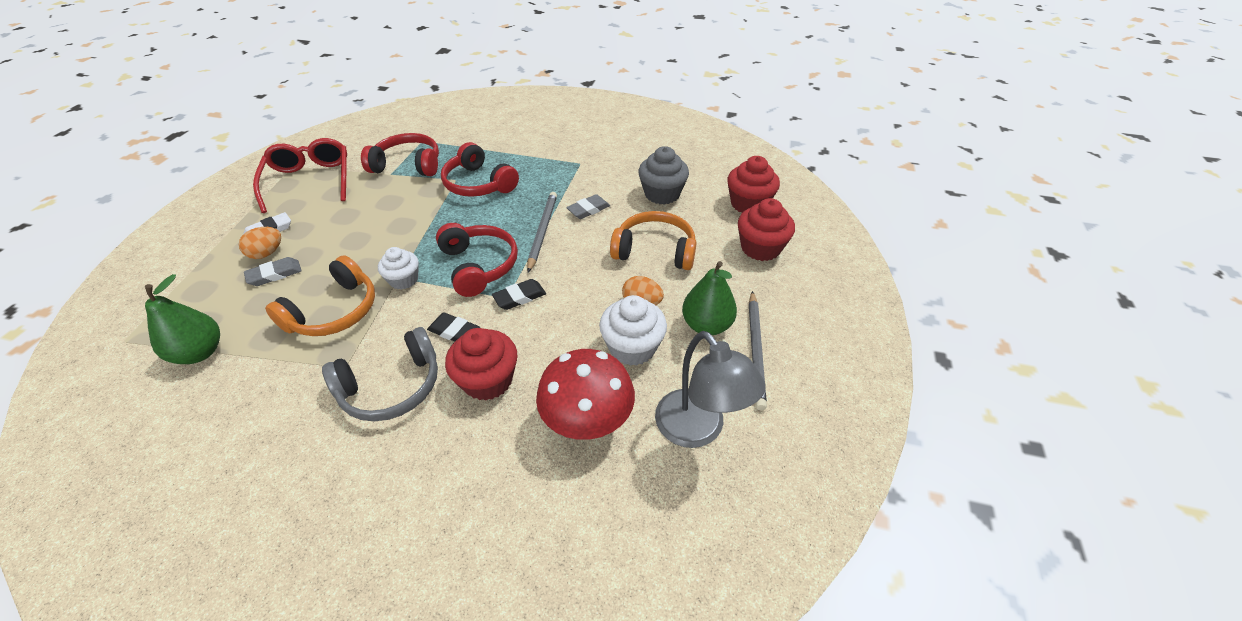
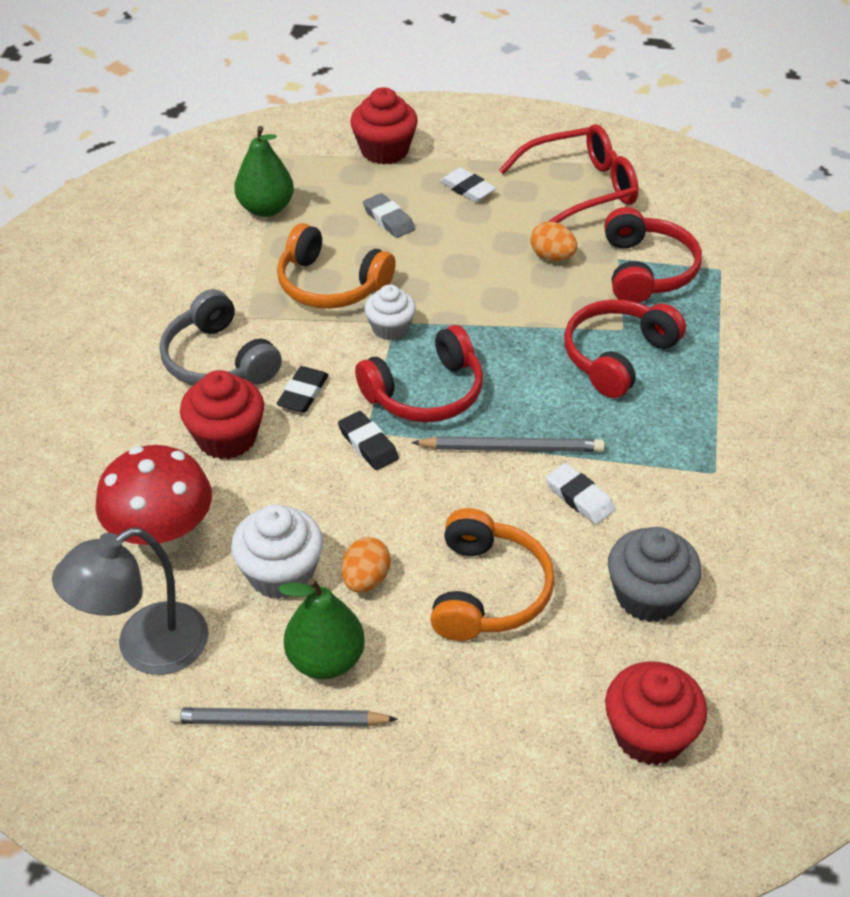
camera: 85 degrees right, 0 degrees up
(267, 253) = (425, 201): orange egg -> orange egg (552, 256)
(588, 209) = (579, 497): grey eraser -> white eraser
(760, 248) = (517, 745): red cupcake -> red cupcake (384, 150)

